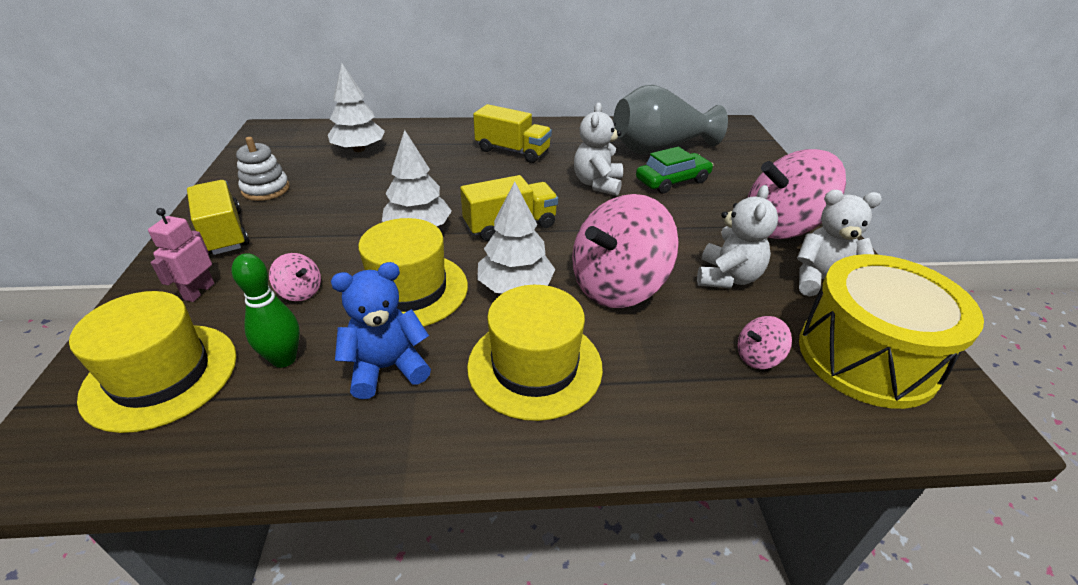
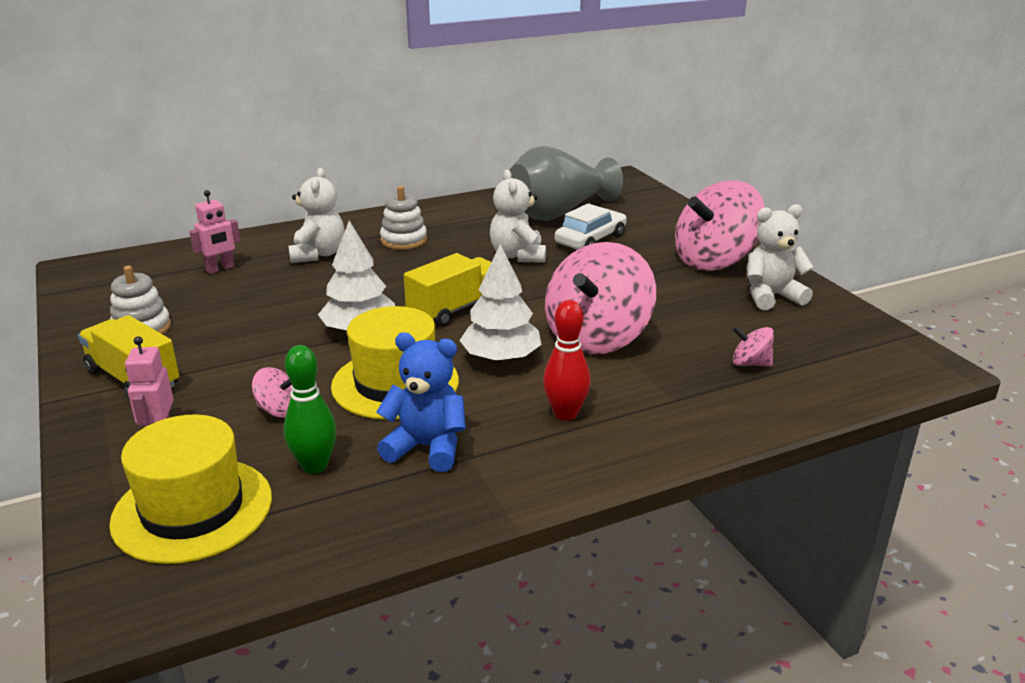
camera: 20 degrees left, 10 degrees down
(359, 149) = (220, 269): white tree -> pink robot
(387, 368) = (427, 447): blue teddy bear -> blue teddy bear turned 60 degrees clockwise
(512, 151) = (404, 240): yellow truck -> white stacking toy
(535, 366) = (565, 414): yellow hat -> red bowling pin
(672, 181) = (590, 240): green car -> white car
(727, 277) = (690, 310): white teddy bear -> white teddy bear (318, 254)
(758, 357) = (750, 363): pink spinning top -> pink spinning top turned 60 degrees clockwise
(866, 357) = (834, 344): yellow drum -> none

